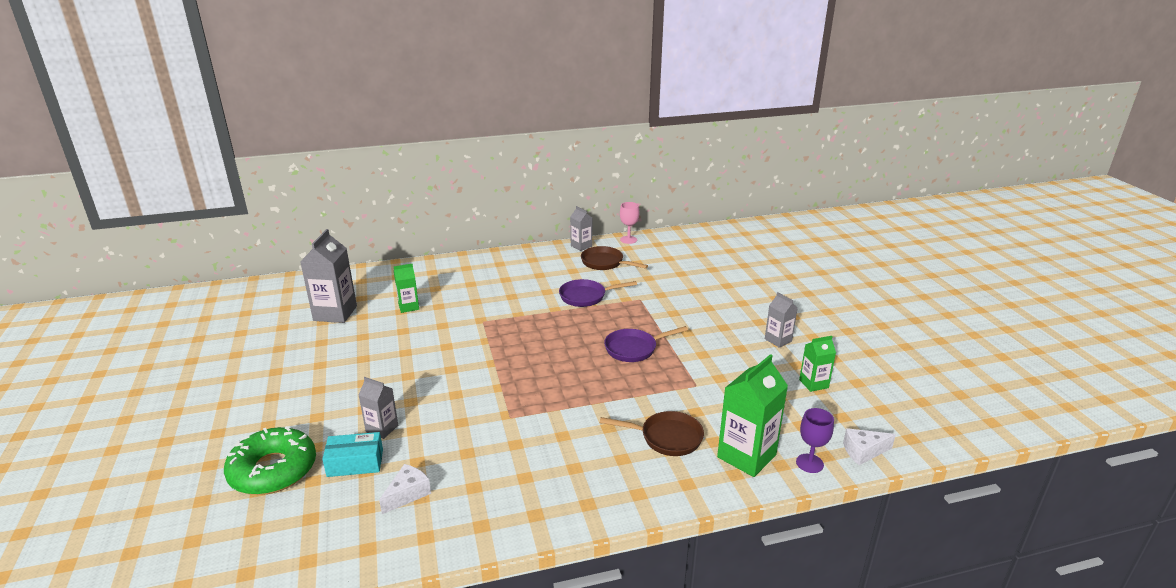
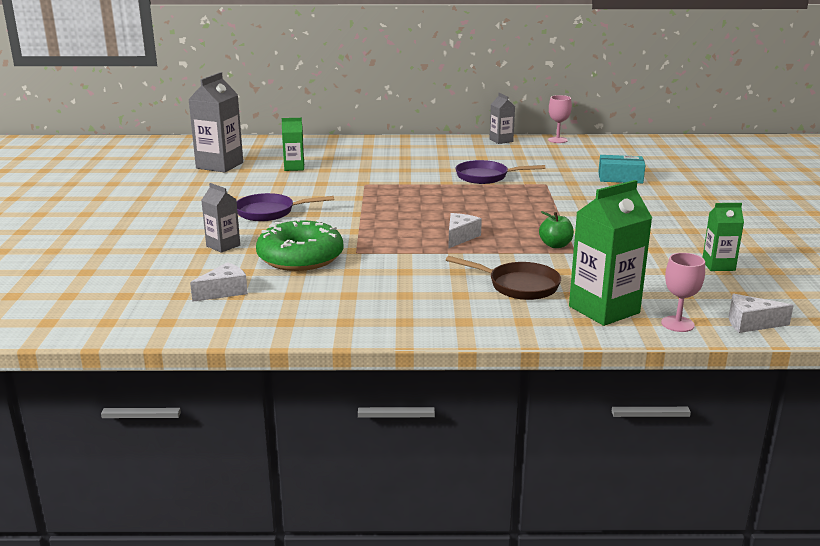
camera: 15 degrees right, 5 degrees down
(273, 470) = (107, 260): green donut -> green donut (300, 257)
(355, 463) = (185, 265): turquoise box -> turquoise box (620, 178)
(594, 381) = (460, 237): none -> white cheese
(605, 263) = (521, 154): brown pan -> none
(634, 349) = (518, 219): purple pan -> purple pan (269, 212)
(677, 379) = (555, 245): none -> green apple
(778, 340) = (693, 228): grey carton -> none
(809, 463) = (677, 324): purple goblet -> pink goblet

